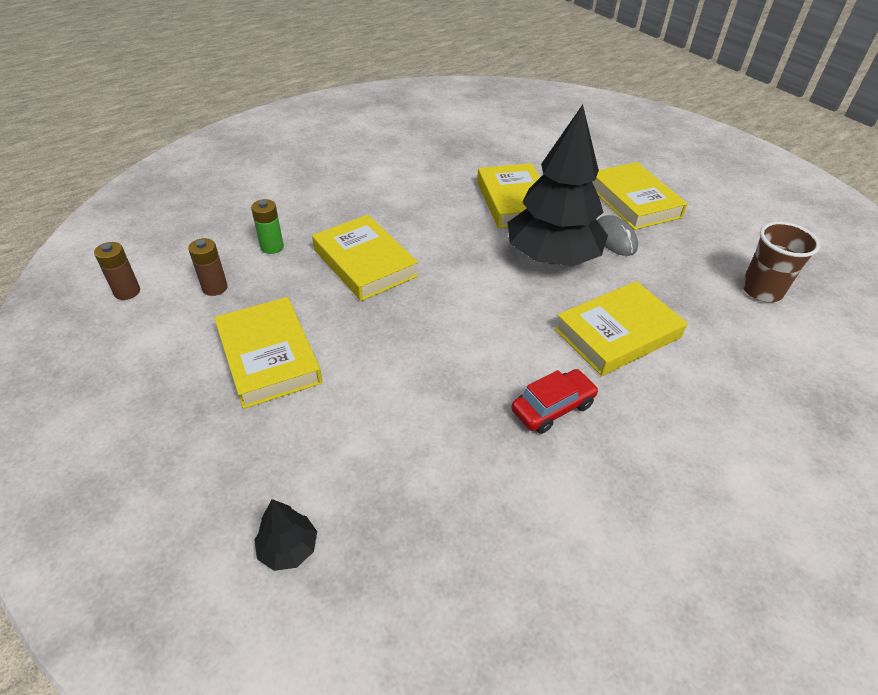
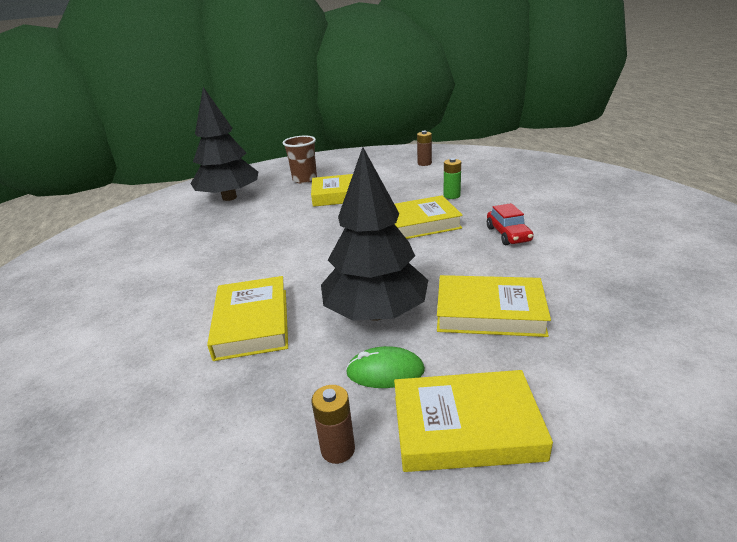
camera: 115 degrees right, 15 degrees down
(215, 288) = (415, 181): brown battery -> brown battery (338, 449)
(288, 548) = (229, 197): black tree -> black tree, size x2.49
(552, 407) = (221, 273): red car -> red car (508, 234)
(615, 238) = (385, 371): grey mouse -> green mouse
(761, 290) = (206, 478): brown cup -> brown cup (304, 179)

